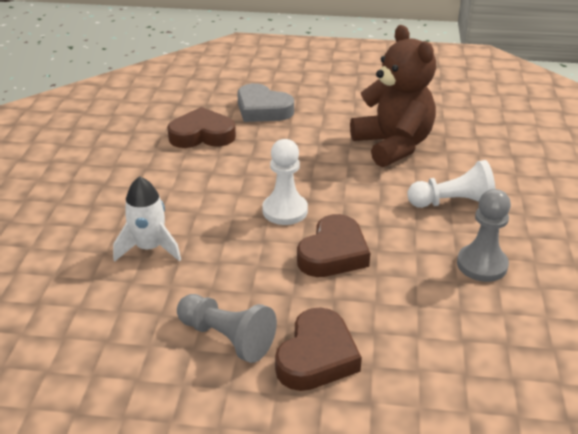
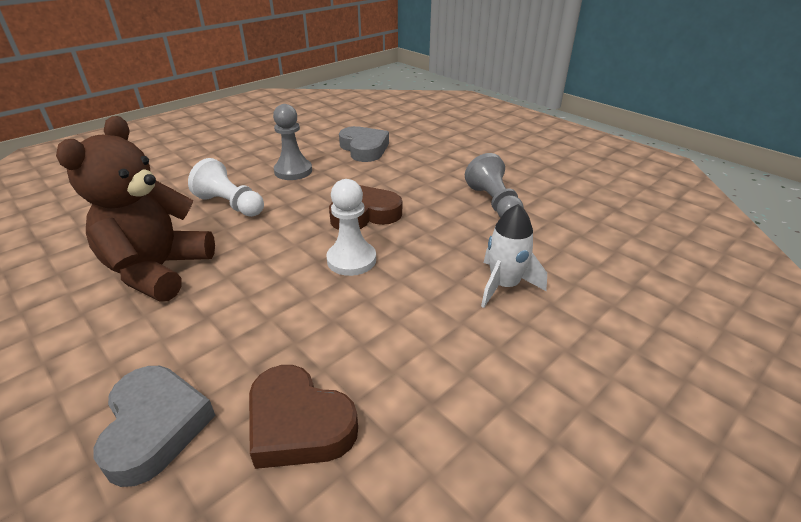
camera: 140 degrees left, 0 degrees up
(317, 356) = (450, 176): brown heart -> none
(480, 348) = (364, 149): none -> grey heart

